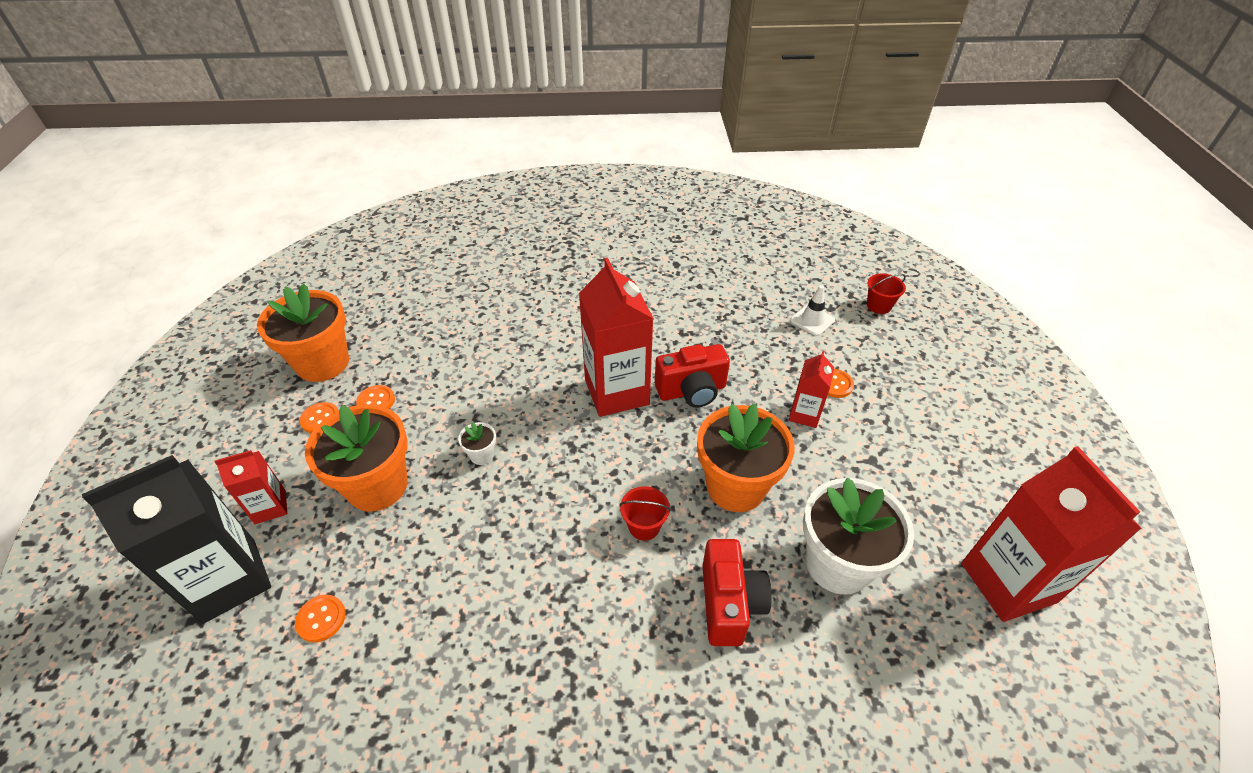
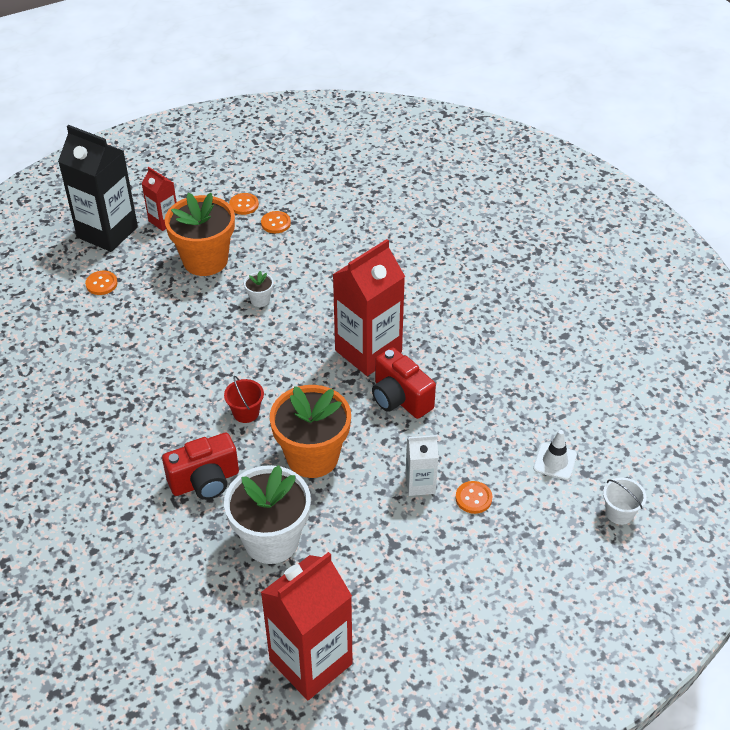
camera: 65 degrees right, 0 degrees up
(323, 363) = (293, 179): orange flower pot -> none
(804, 414) = (420, 484): red carton -> white carton
(879, 306) = (619, 513): red bucket -> white bucket

